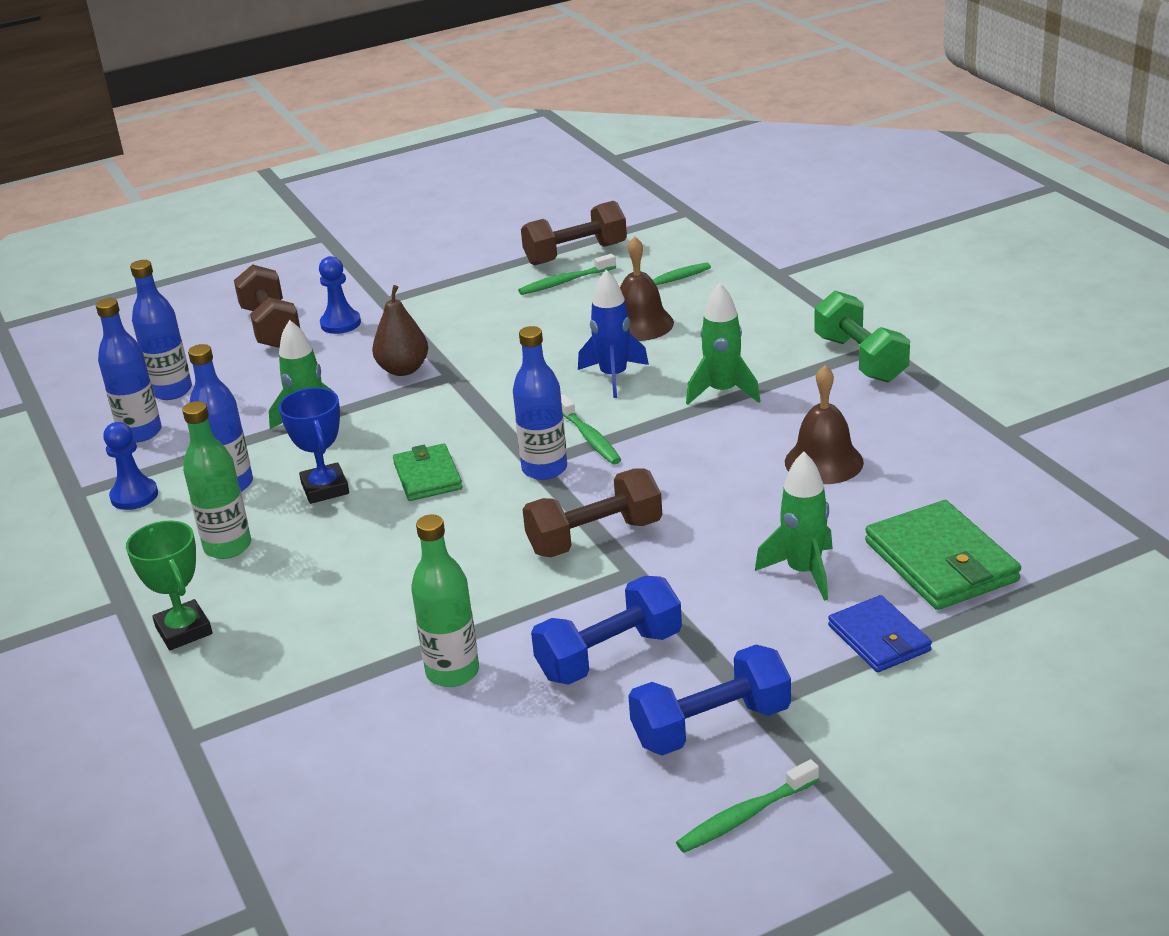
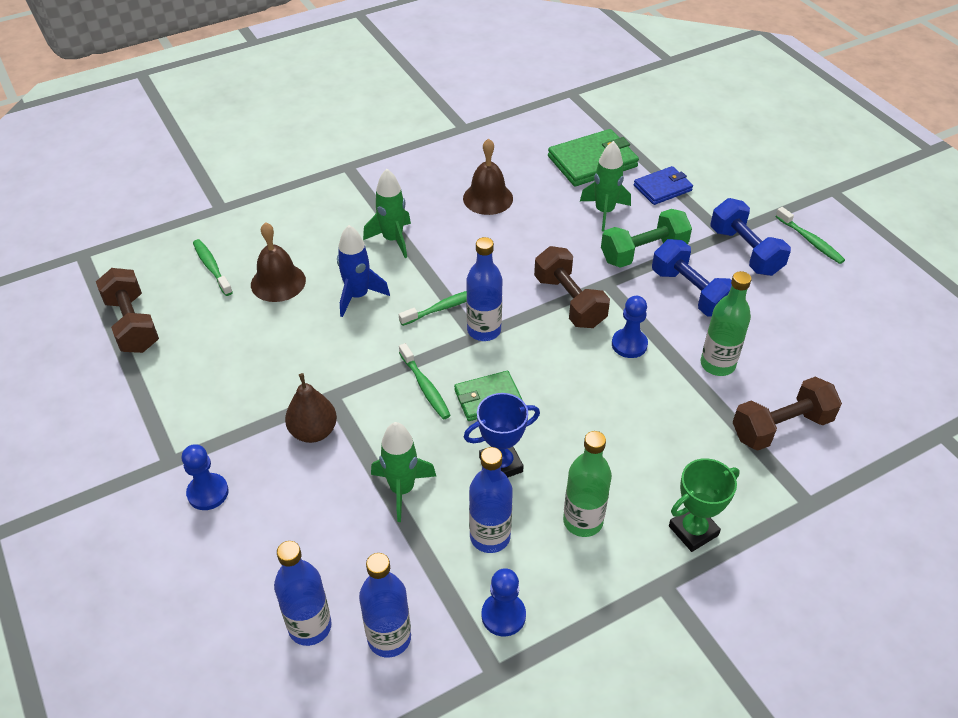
camera: 95 degrees left, 15 degrees up
(271, 327) = (196, 555): brown dumbbell -> brown dumbbell (781, 427)
(504, 589) = (629, 344): none -> blue pawn
(565, 282) = (185, 330): green toothbrush -> green toothbrush (425, 387)
(860, 359) = (363, 175): green dumbbell -> green dumbbell (643, 252)

